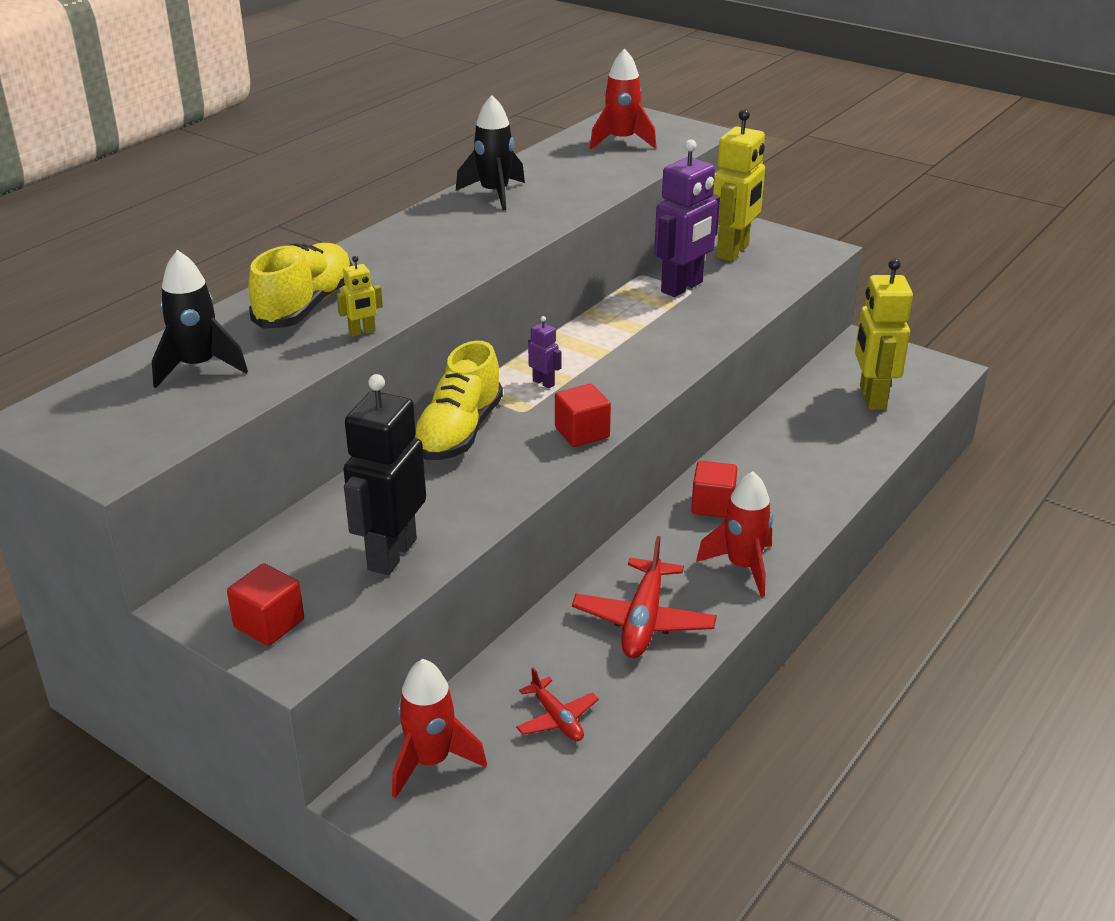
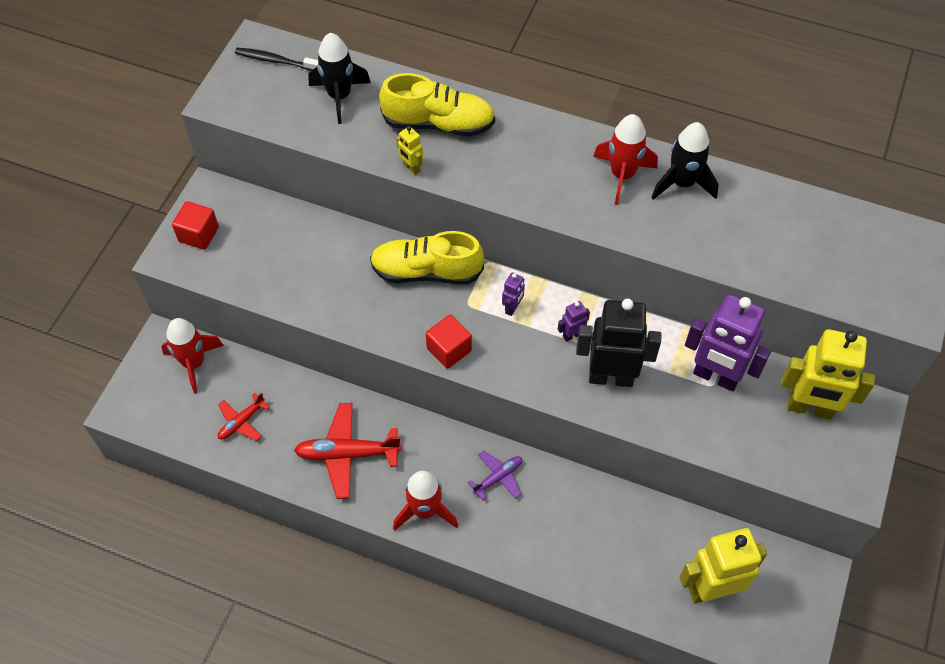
camera: 75 degrees right, 25 degrees up
(81, 409) = (275, 61): none -> black toothbrush
(391, 554) = (276, 274): black robot -> black robot (611, 377)
(598, 353) = (572, 335): none -> purple robot
(621, 141) = (852, 252): red rocket -> red rocket (622, 175)
(713, 505) = (498, 477): red cube -> purple plane

